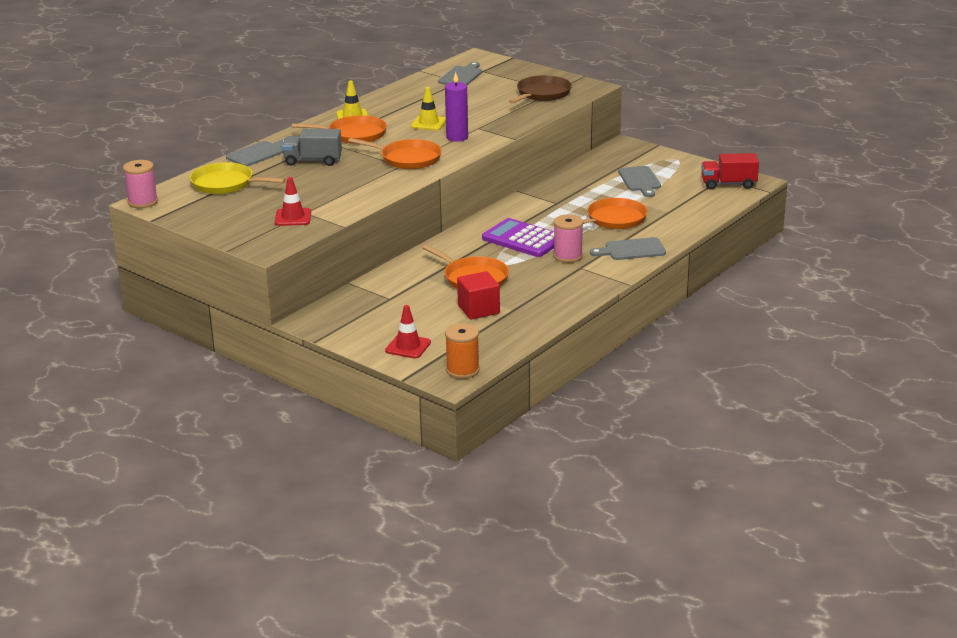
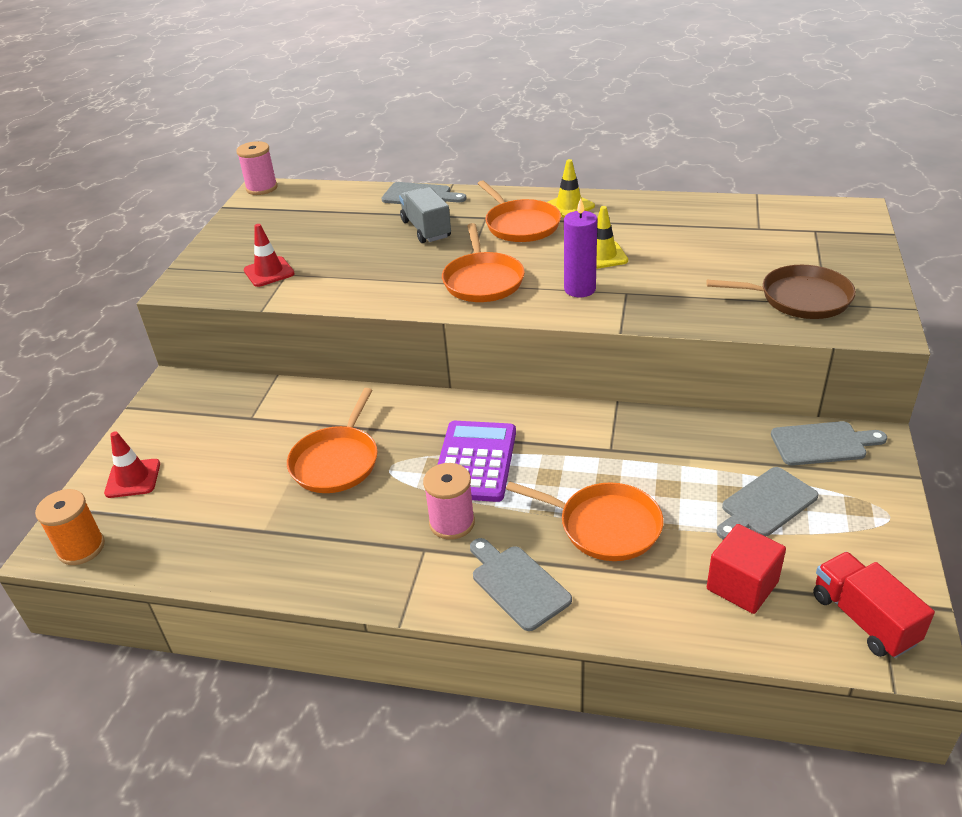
camera: 65 degrees right, 10 degrees up
(225, 184) = (331, 208): yellow pan -> none
(461, 76) = (777, 223): grey cutting board -> grey cutting board (822, 443)
(478, 309) = (251, 499): red cube -> red cube (742, 585)

